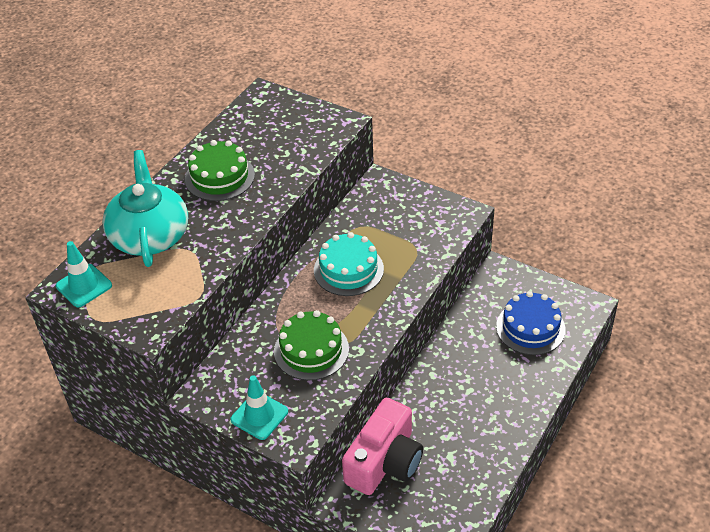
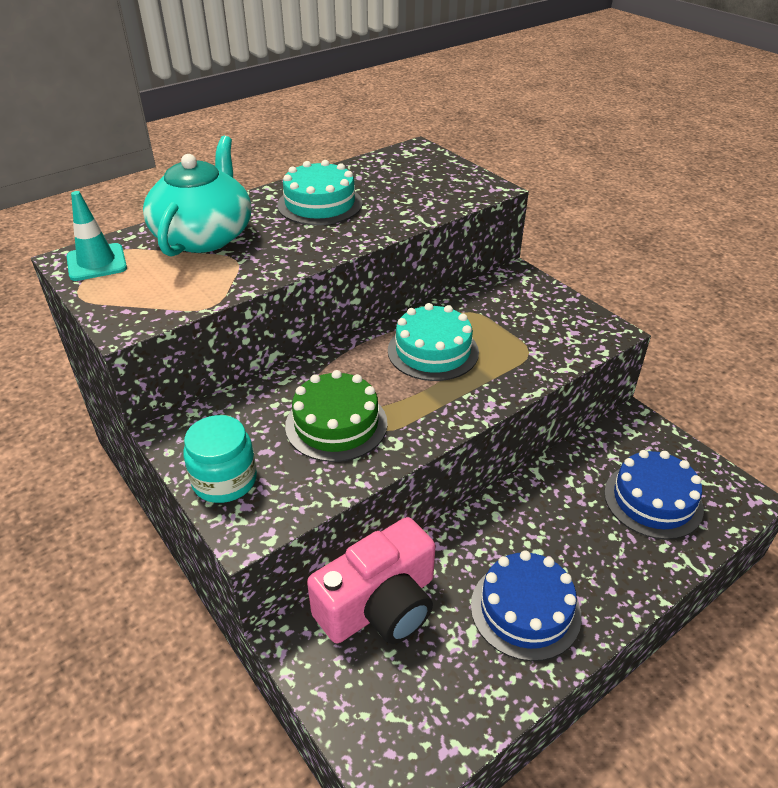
camera: 20 degrees right, 5 degrees down
(219, 177) = (320, 204): green cake -> turquoise cake
(259, 415) = (224, 480): turquoise traffic cone -> turquoise jar
(477, 431) = (525, 610): none -> blue cake

